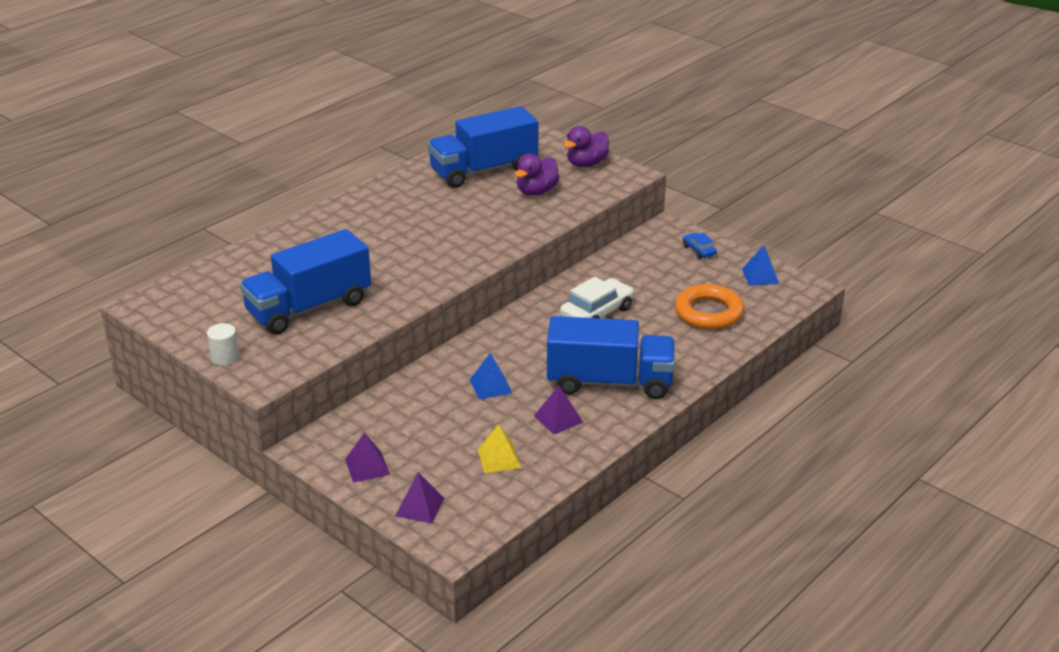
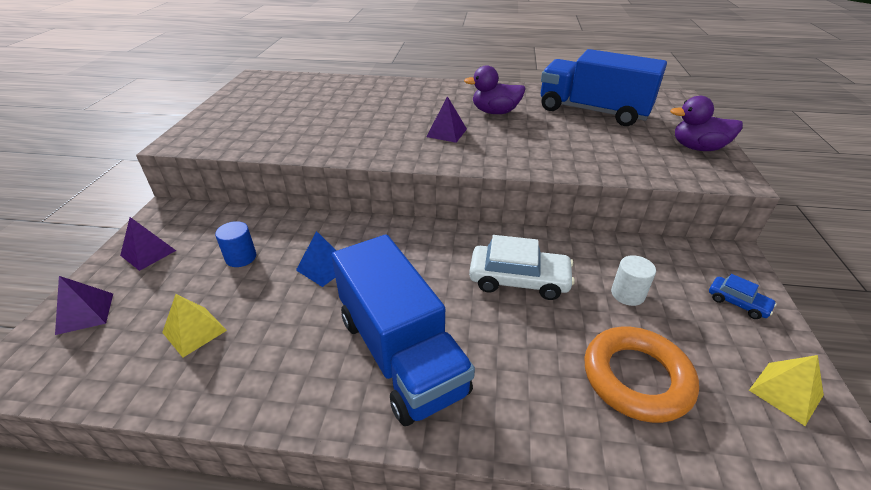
camera: 55 degrees right, 5 degrees up
(225, 357) = (206, 119): white cylinder -> white cylinder (627, 294)
(309, 308) = (301, 122): blue truck -> none
(431, 421) = (241, 257): none -> blue cylinder
(536, 191) = (607, 143): purple duck -> purple duck (495, 112)
(558, 419) = (296, 344): purple pyramid -> purple pyramid (446, 133)
(699, 250) = (737, 303): blue car -> blue car turned 105 degrees clockwise
(760, 276) = (786, 392): blue pyramid -> yellow pyramid

